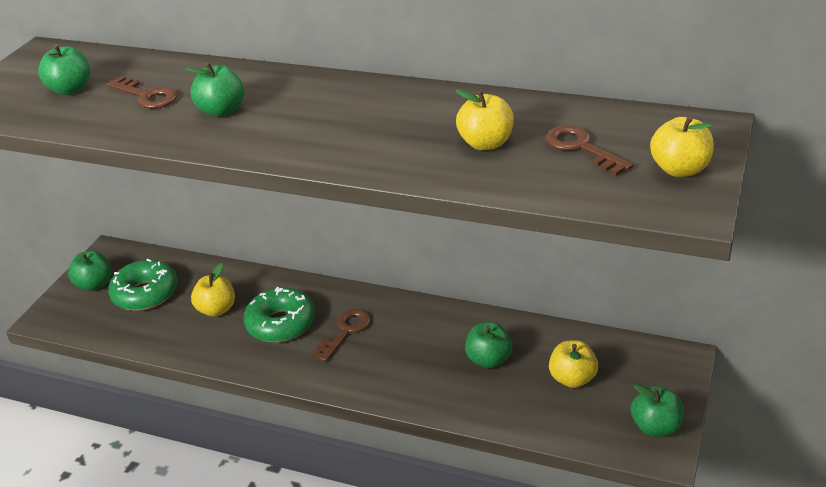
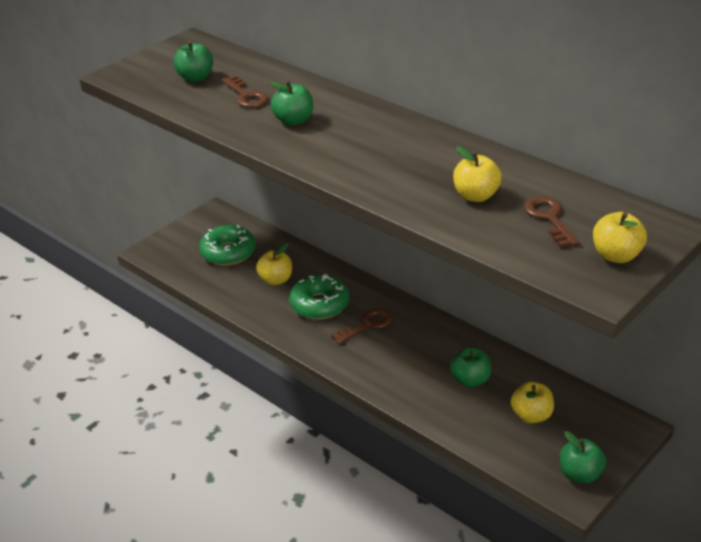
camera: 20 degrees right, 0 degrees up
(94, 284) = (194, 235): green apple -> none

